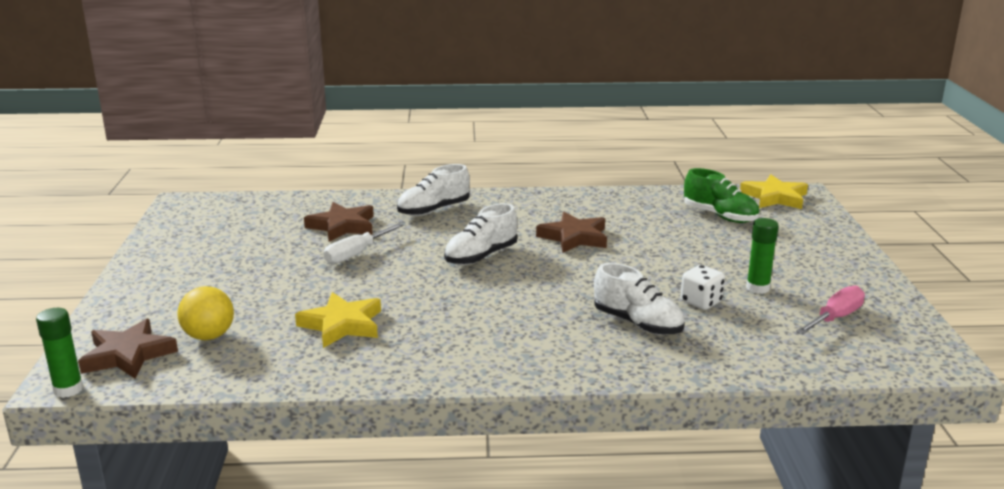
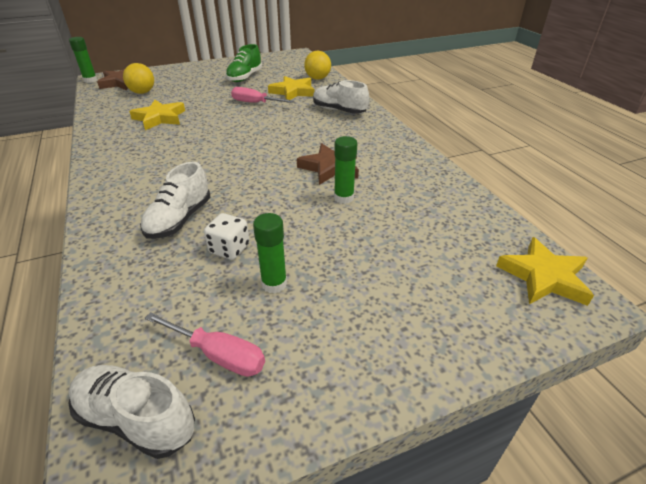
camera: 70 degrees right, 15 degrees up
(311, 205) = (317, 78): none -> yellow ball
(342, 226) = (293, 92): brown star -> yellow star
(356, 254) = (255, 103): white screwdriver -> pink screwdriver
(481, 256) = (272, 139): white shoe -> white shoe (136, 419)
(637, 241) = (343, 198): none -> green glue stick
(720, 216) = (444, 239): green shoe -> green shoe (245, 77)

